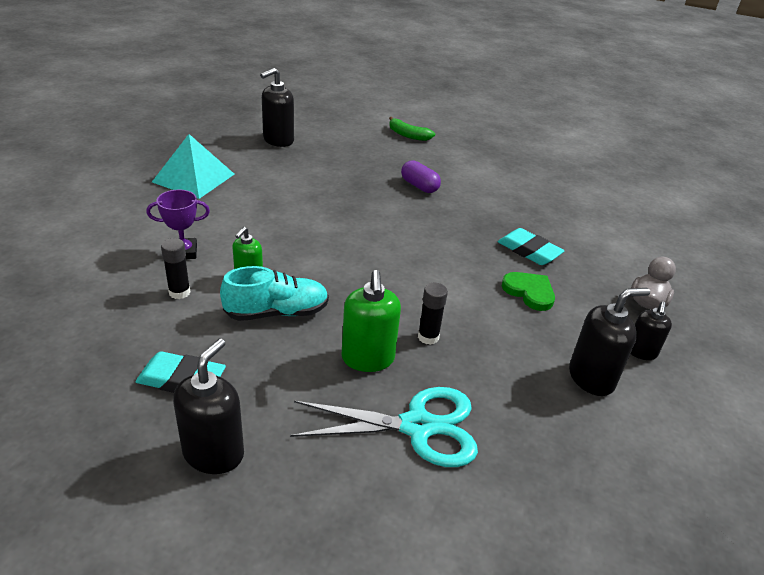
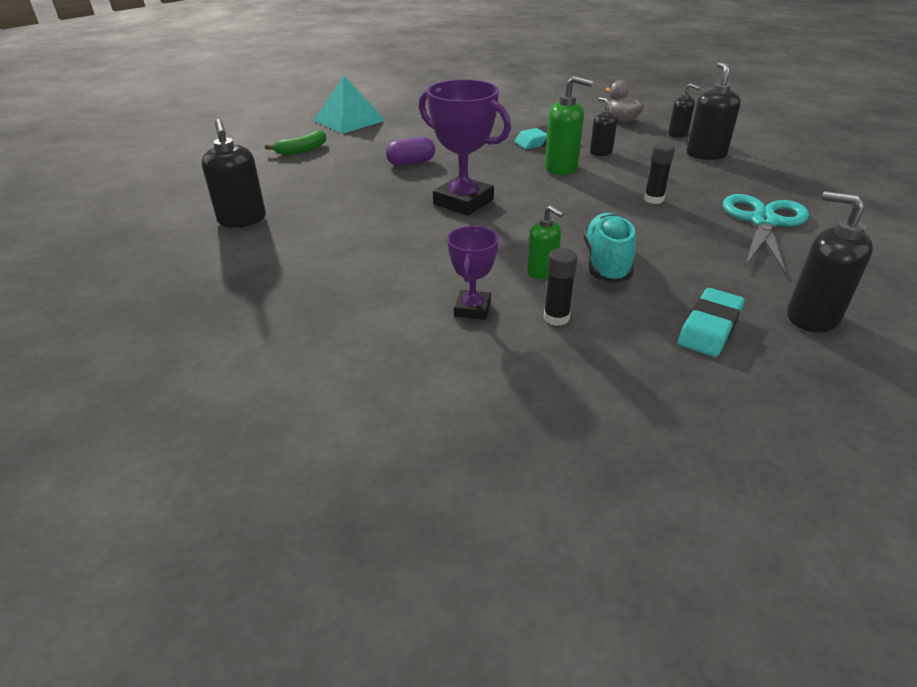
camera: 65 degrees left, 0 degrees up
(193, 178) = (292, 287): turquoise pyramid -> turquoise pyramid (349, 120)
(356, 223) = (463, 202): none -> purple trophy
(368, 358) = (681, 228): green soap dispenser -> green soap dispenser (561, 168)
(529, 292) = (600, 152): green heart -> black soap dispenser

